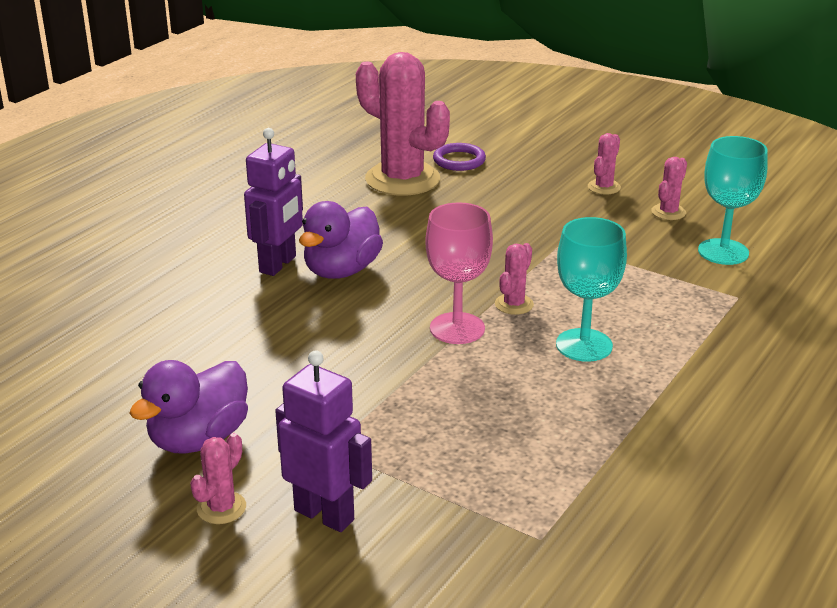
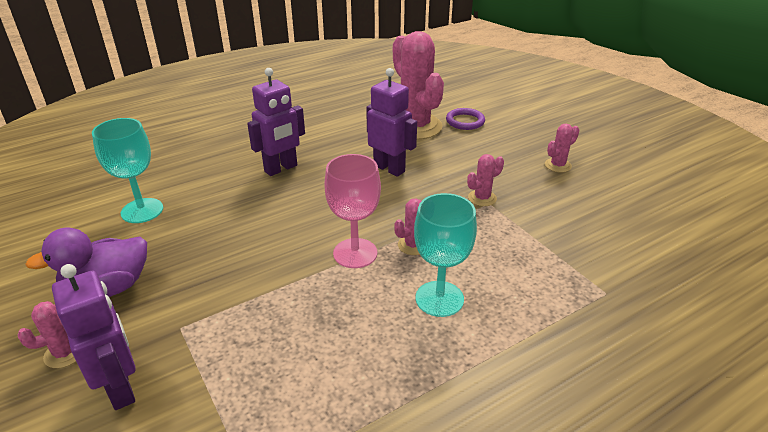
camera: 25 degrees right, 5 degrees up
(341, 270) = (316, 184): purple duck -> none
(415, 233) = (389, 168): none -> purple robot
(668, 212) = (596, 199): pink cactus -> pink cactus (482, 198)
(723, 252) = (620, 246): turquoise goblet -> turquoise goblet (142, 210)

